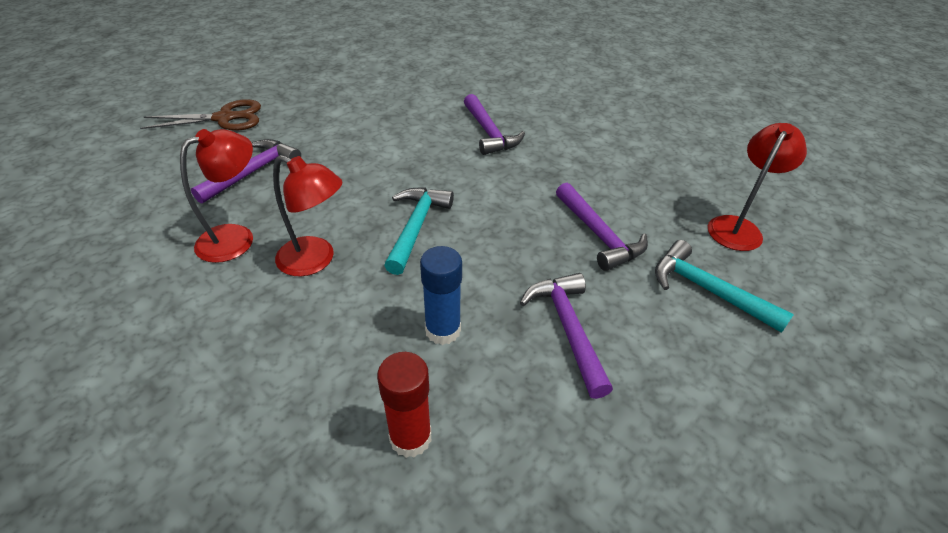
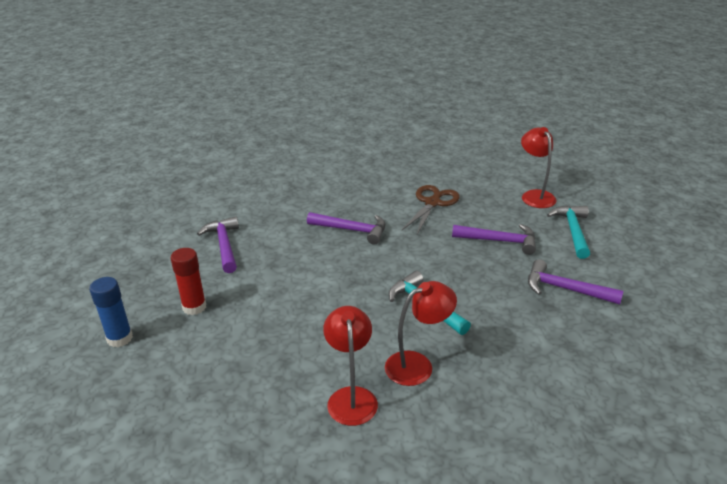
camera: 50 degrees left, 10 degrees down
(225, 118) = (159, 351): brown scissors -> brown scissors (432, 203)
(253, 172) = (269, 361): purple hammer -> purple hammer (224, 245)
(410, 437) = (604, 381): red glue stick -> red glue stick (194, 307)
(443, 330) = (531, 335): blue glue stick -> blue glue stick (120, 338)
(707, 290) = (572, 231): turquoise hammer -> turquoise hammer turned 105 degrees clockwise

